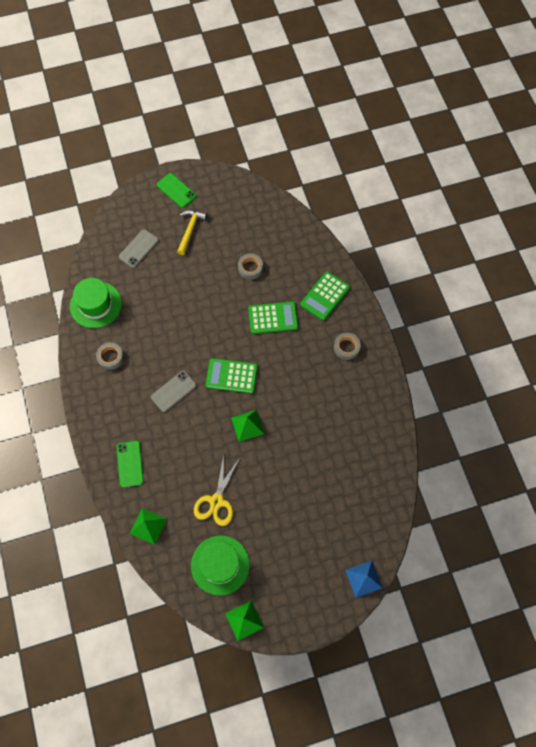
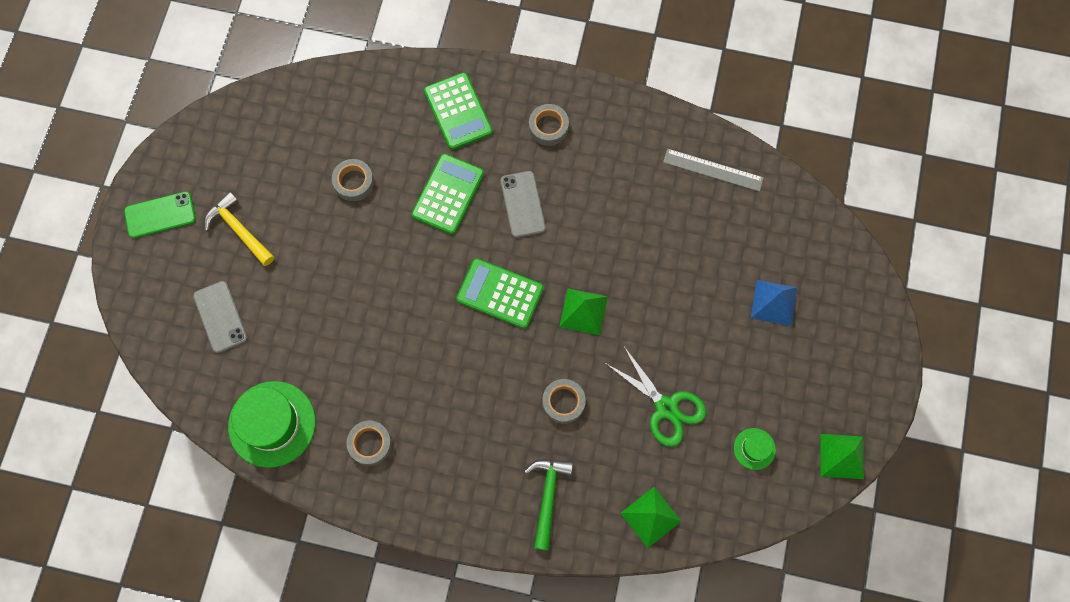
camera: 60 degrees left, 5 degrees up
(130, 464) = (548, 497): green phone -> green hammer
(173, 391) = (475, 383): grey phone -> grey phone (522, 204)
(188, 443) = (563, 402): none -> grey tape
(216, 501) = (666, 408): yellow scissors -> green scissors
(220, 565) = (754, 449): green hat -> green hat, size x0.48
(231, 376) = (500, 293): green calculator -> green calculator turned 75 degrees clockwise
(363, 578) = (863, 281): blue pyramid -> blue pyramid (773, 302)
(379, 452) = (713, 170): none -> grey ruler

